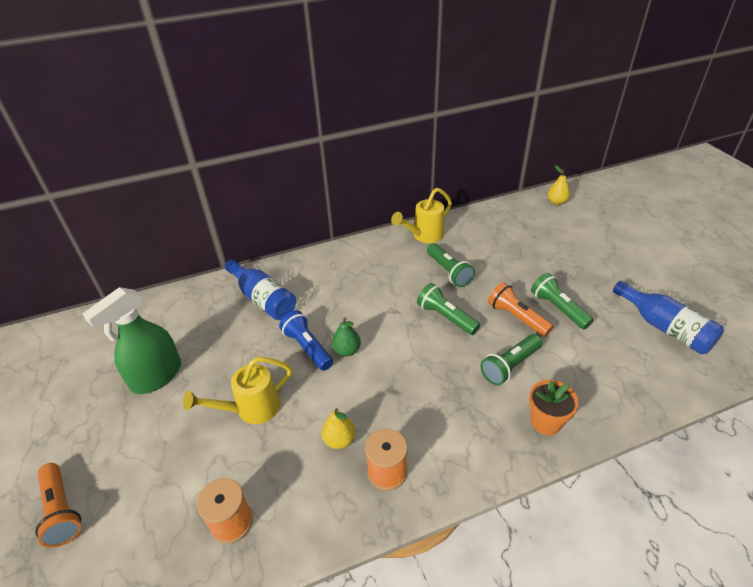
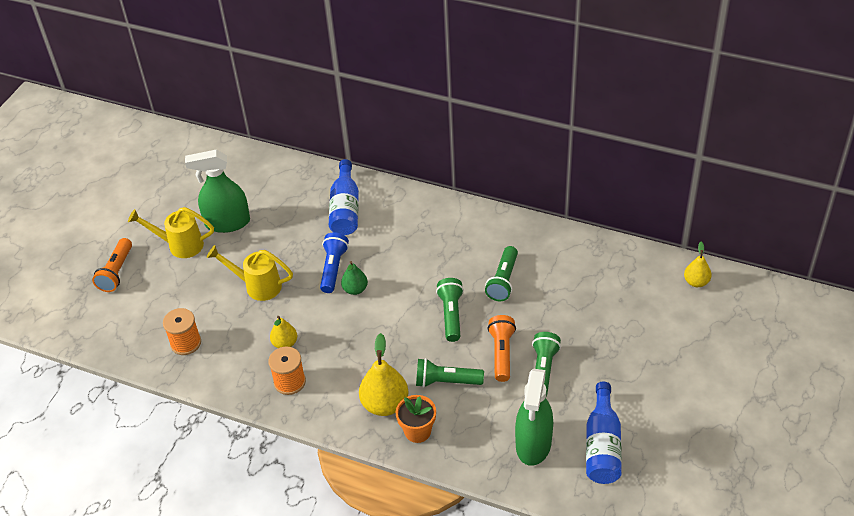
camera: 45 degrees right, 5 degrees up
(424, 236) = (528, 235): yellow watering can -> yellow watering can (180, 245)
(492, 421) = (385, 404): none -> yellow pear
(629, 362) = (533, 444): none -> green spray bottle

